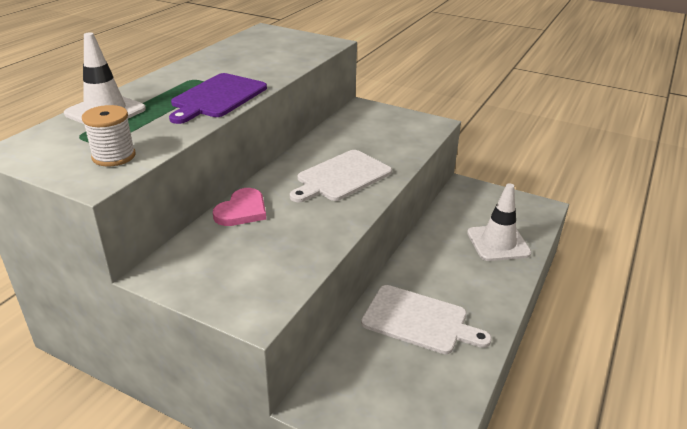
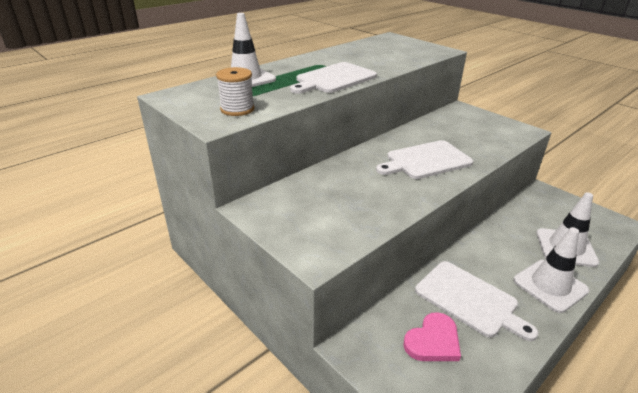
camera: 20 degrees right, 0 degrees up
(217, 97) = (334, 79): purple cutting board -> white cutting board
(242, 211) = (333, 173): pink heart -> pink heart (433, 341)
(491, 286) = (550, 285): none -> white traffic cone

